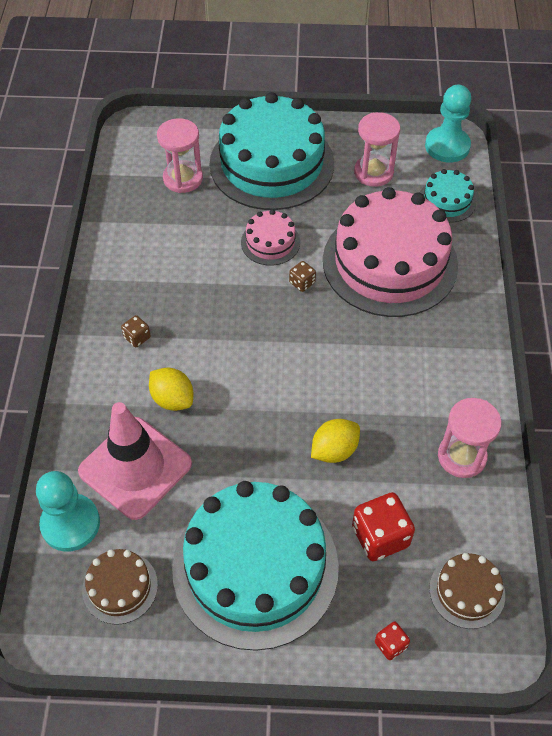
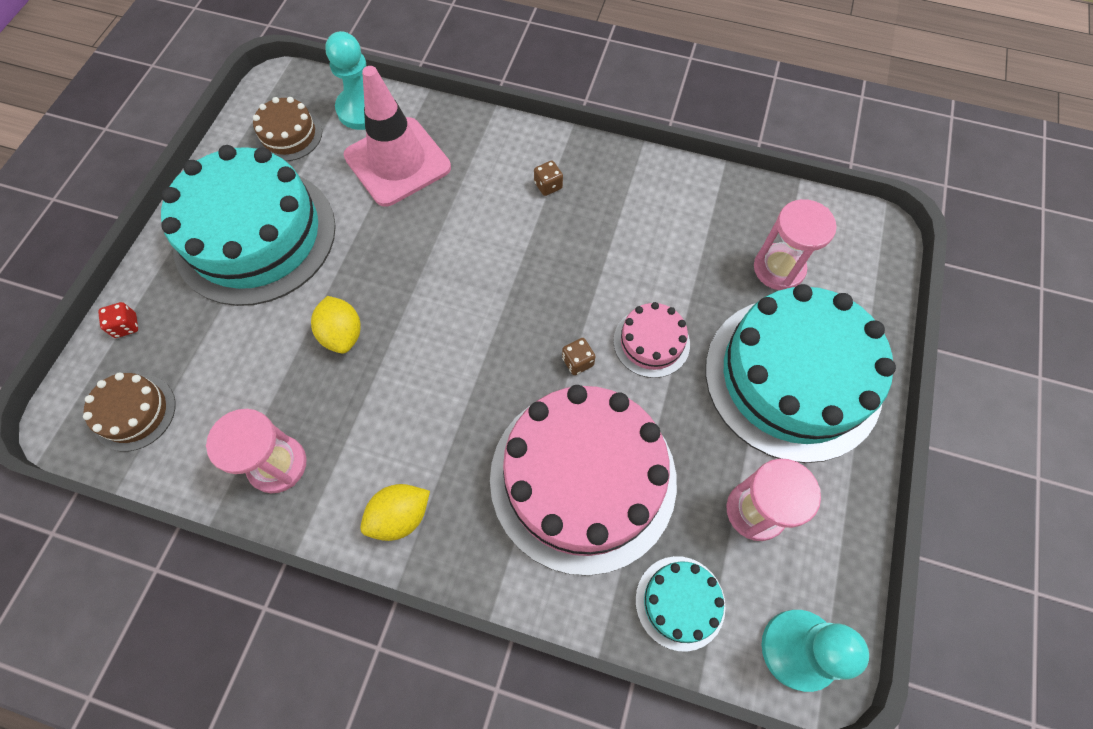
camera: 105 degrees right, 10 degrees up
(172, 399) = (461, 203): yellow lemon -> yellow lemon (400, 516)
(380, 536) = (230, 349): red dice -> none

